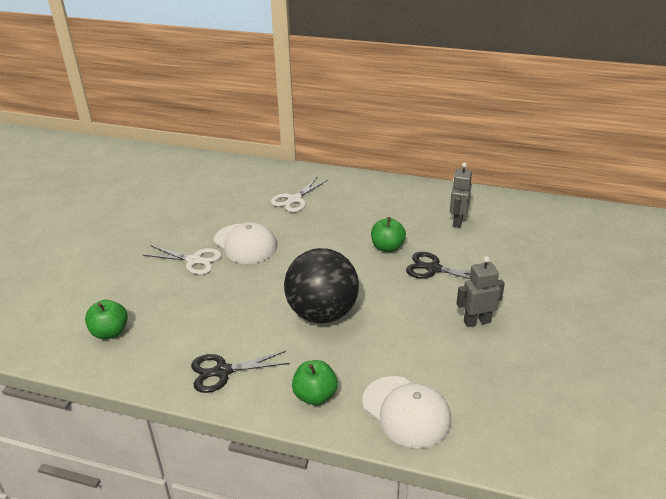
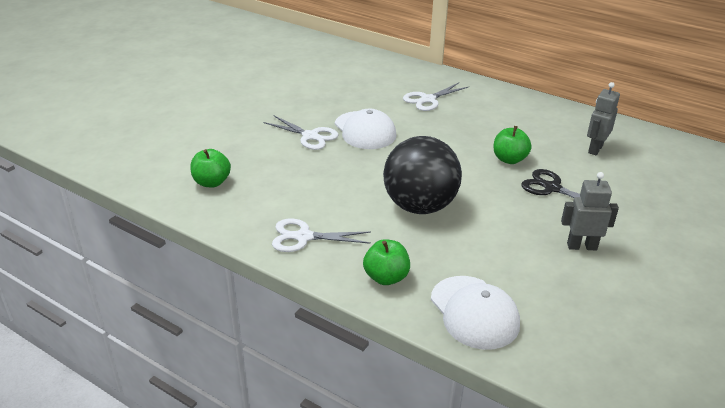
camera: 15 degrees right, 0 degrees up
(223, 371) = (304, 237): black scissors -> white scissors

